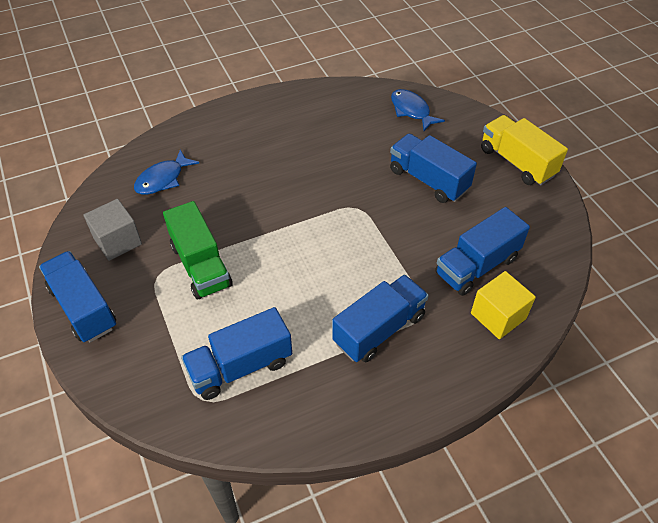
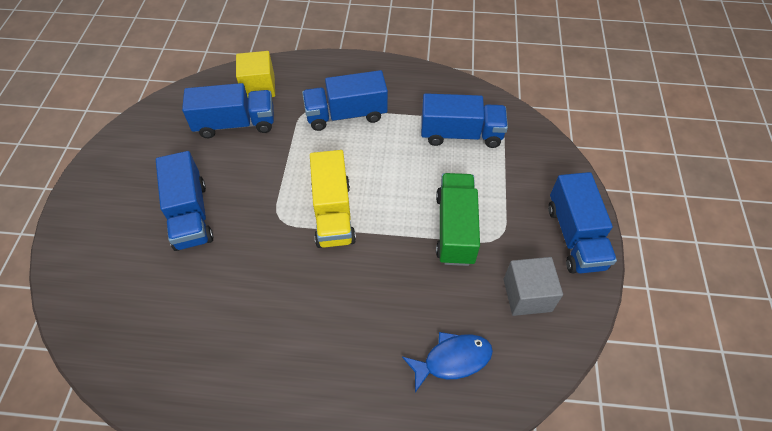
camera: 150 degrees left, 5 degrees up
(411, 110) = (112, 314): blue fish -> none
(517, 162) = (96, 193): yellow truck -> yellow truck (333, 213)

